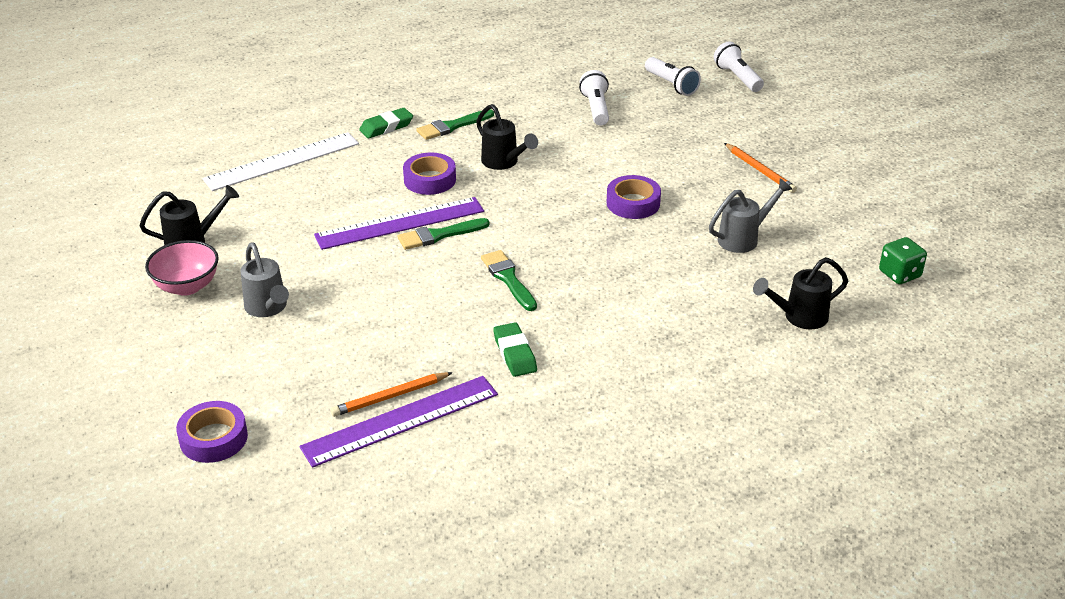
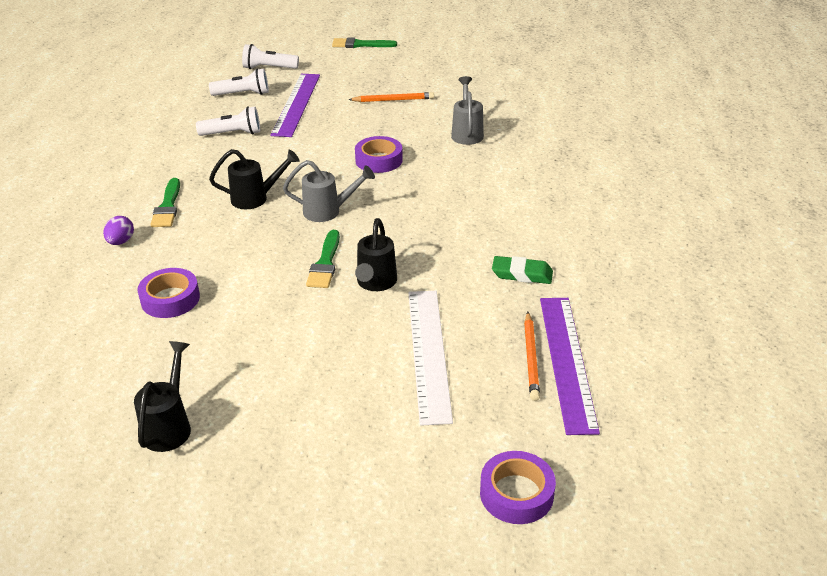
camera: 60 degrees left, 0 degrees up
(187, 286) = (247, 451): pink bowl -> none
(268, 308) = (339, 399): grey watering can -> grey watering can (328, 211)
(282, 161) = (96, 322): white ruler -> white ruler (428, 353)
(386, 127) = (121, 242): green eraser -> purple egg
(400, 223) = (284, 279): purple ruler -> purple ruler (296, 104)
(430, 180) = (236, 243): purple tape -> purple tape (170, 299)
(508, 279) = (421, 247): green brush -> green brush (360, 44)
(596, 108) = (232, 134): white flashlight -> white flashlight turned 150 degrees clockwise
(799, 317) = (572, 144): black watering can -> black watering can (375, 284)
(899, 274) = (556, 96): green dice -> none

